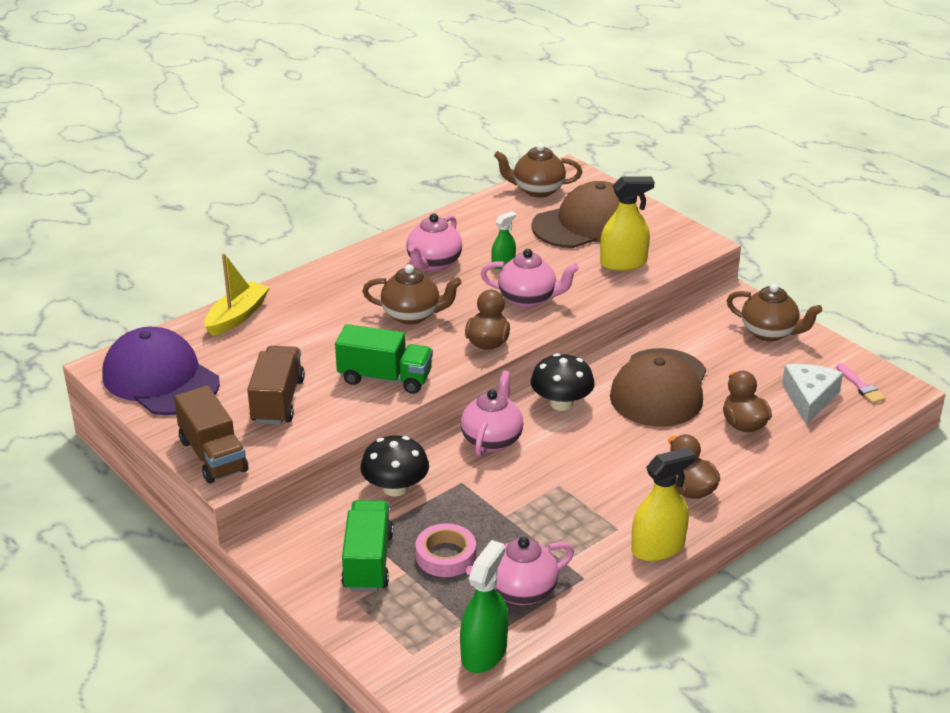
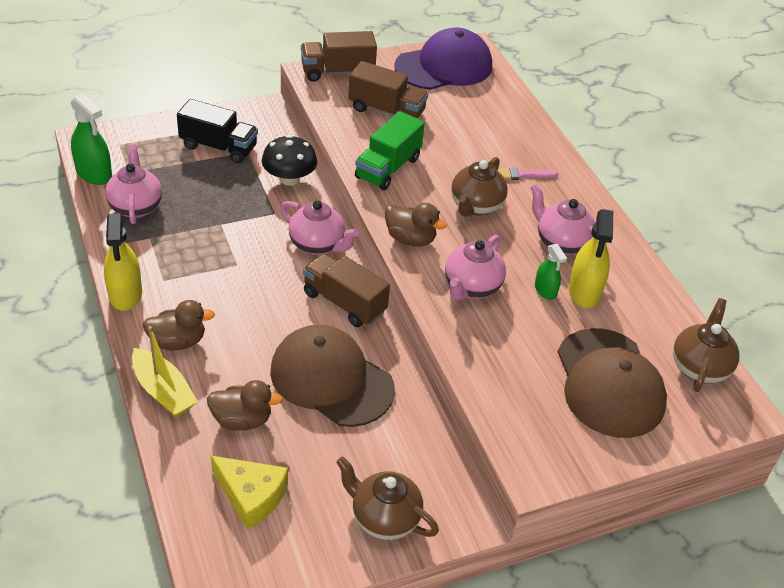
camera: 105 degrees right, 10 degrees up
(237, 316) = (515, 114): yellow boat -> yellow boat (163, 391)
(368, 562) = (218, 147): green truck -> black truck
(446, 556) = (199, 182): pink tape -> none
(561, 403) = (344, 303): black mushroom -> brown truck
(623, 263) = (514, 384): yellow spray bottle -> yellow spray bottle (584, 291)
(769, 332) = (384, 518): brown teapot -> brown teapot turned 75 degrees clockwise
(809, 398) = (251, 496): white cheese -> yellow cheese
(861, 386) = (246, 557): pink brush -> pink brush (523, 175)

